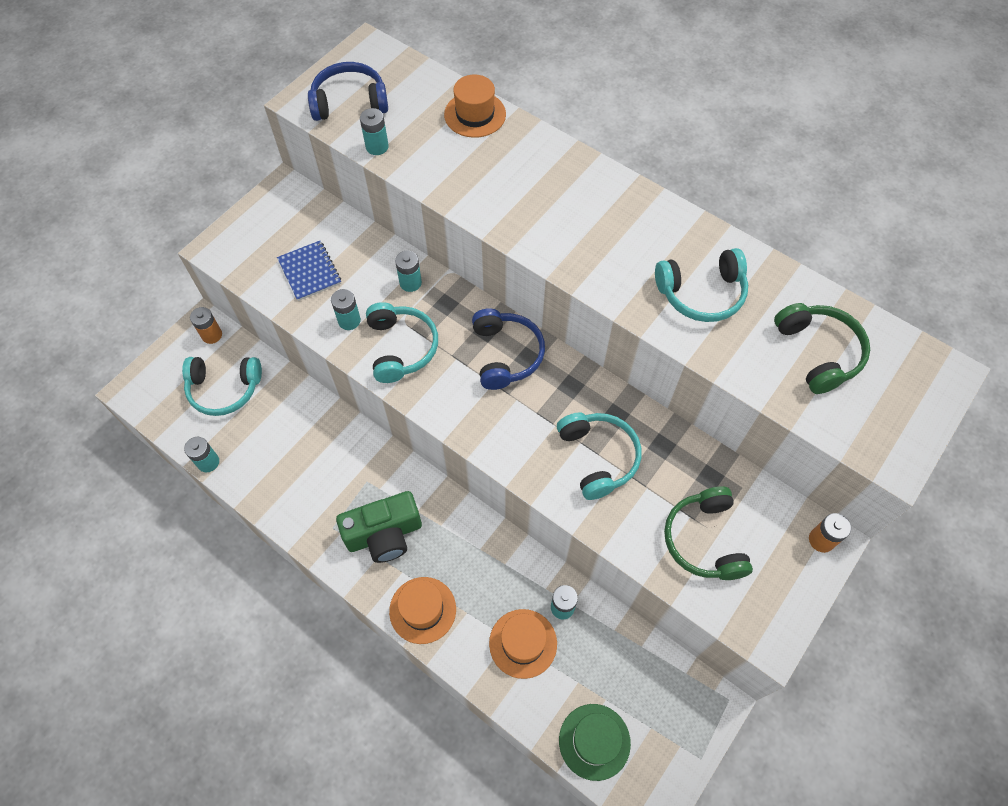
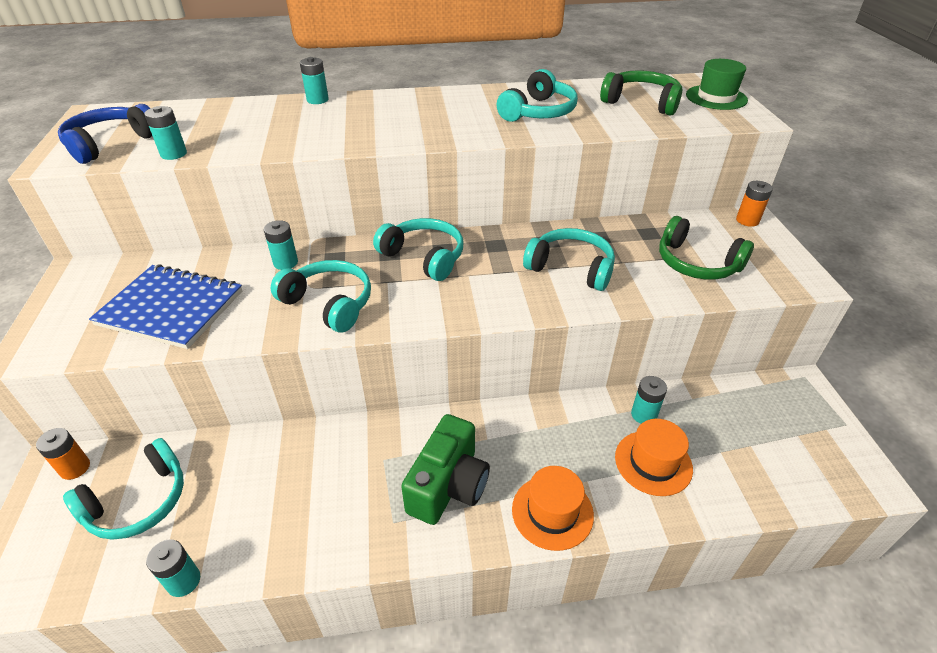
camera: 45 degrees left, 20 degrees down
(309, 272) = (171, 308): blue notebook -> blue notebook, size x1.61
(349, 320) = (255, 316): turquoise battery -> turquoise battery (317, 100)
(475, 114) = (245, 108): orange hat -> none
(505, 354) = (424, 257): blue headphones -> turquoise headphones
(594, 741) = (785, 479): green hat -> green hat (716, 97)

